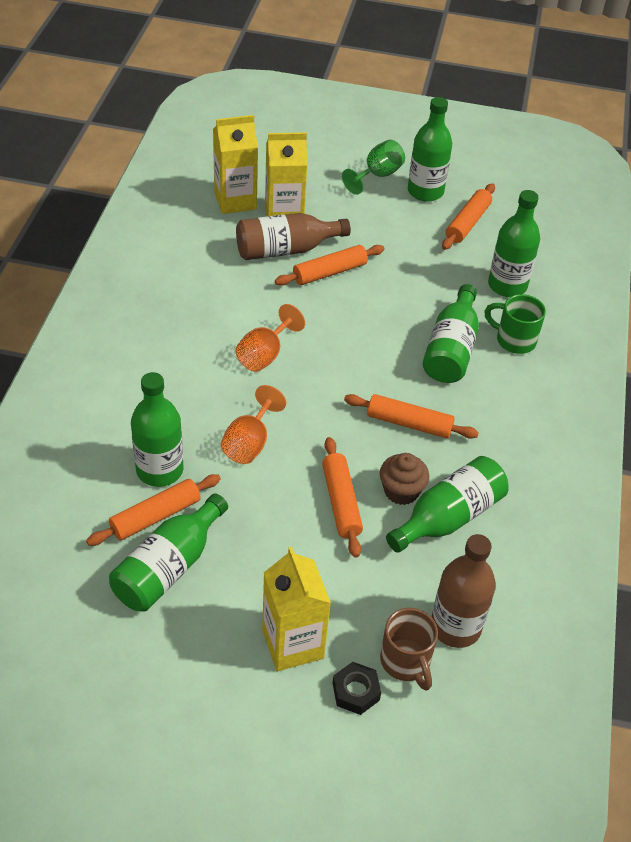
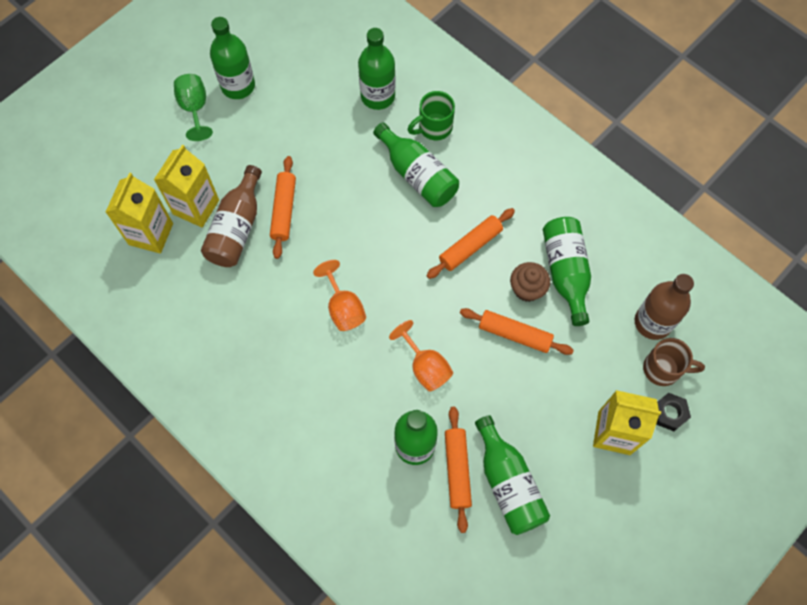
camera: 55 degrees left, 20 degrees up
(467, 223) = (294, 79): orange rolling pin -> none

